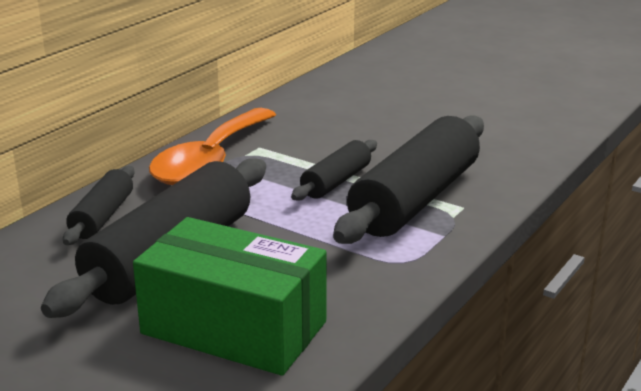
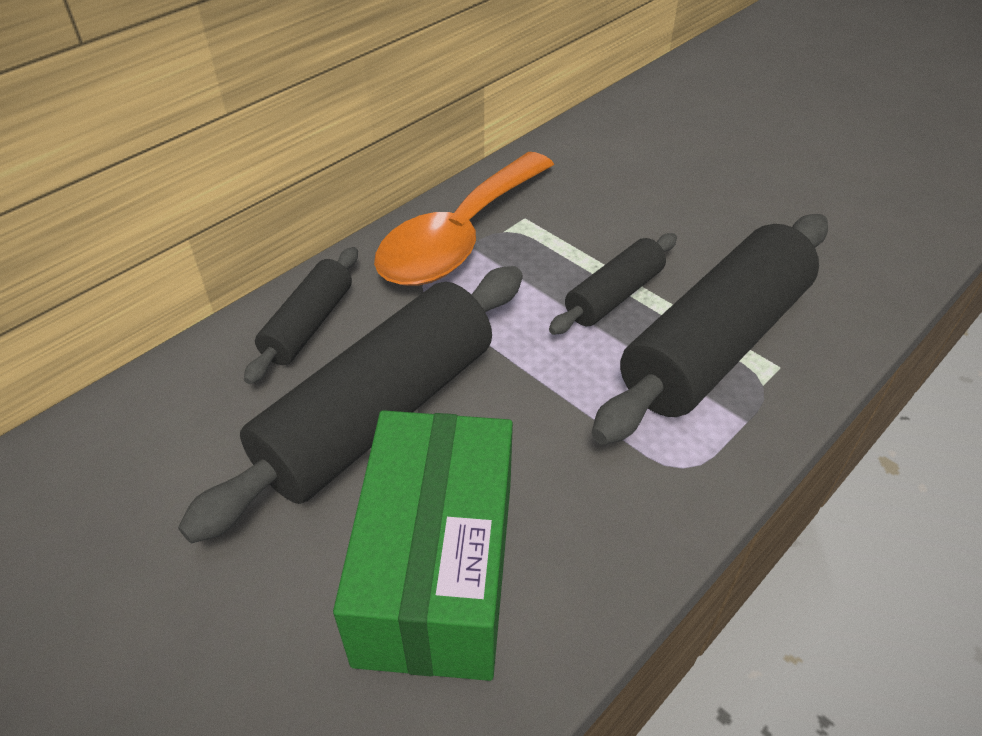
camera: 10 degrees right, 20 degrees up
(234, 328) = (436, 569): green box -> green box turned 60 degrees clockwise

